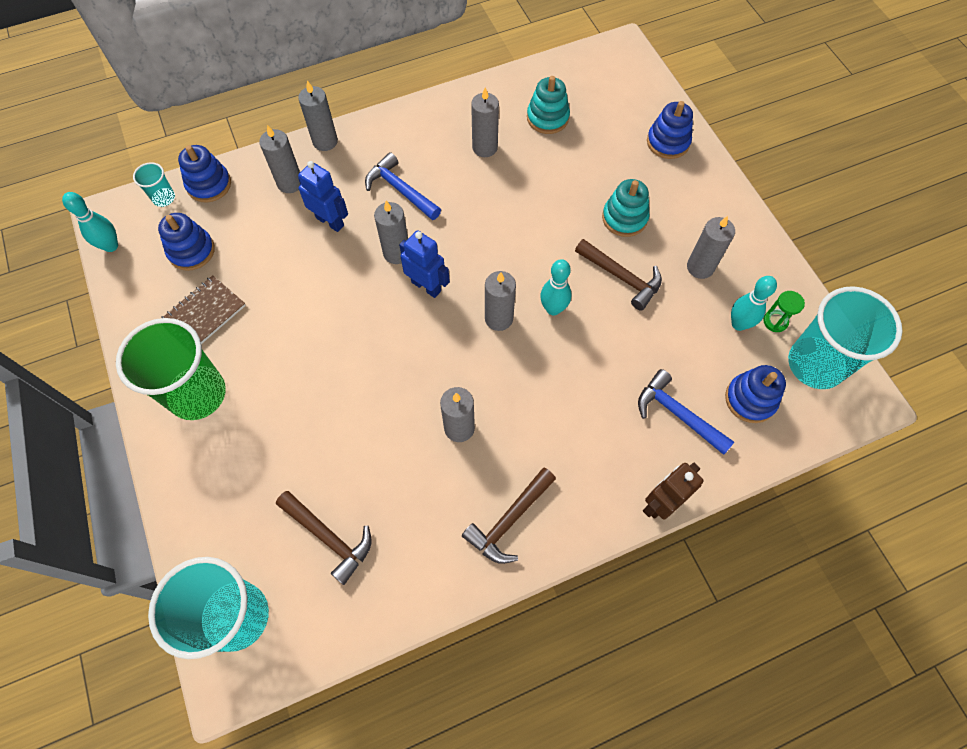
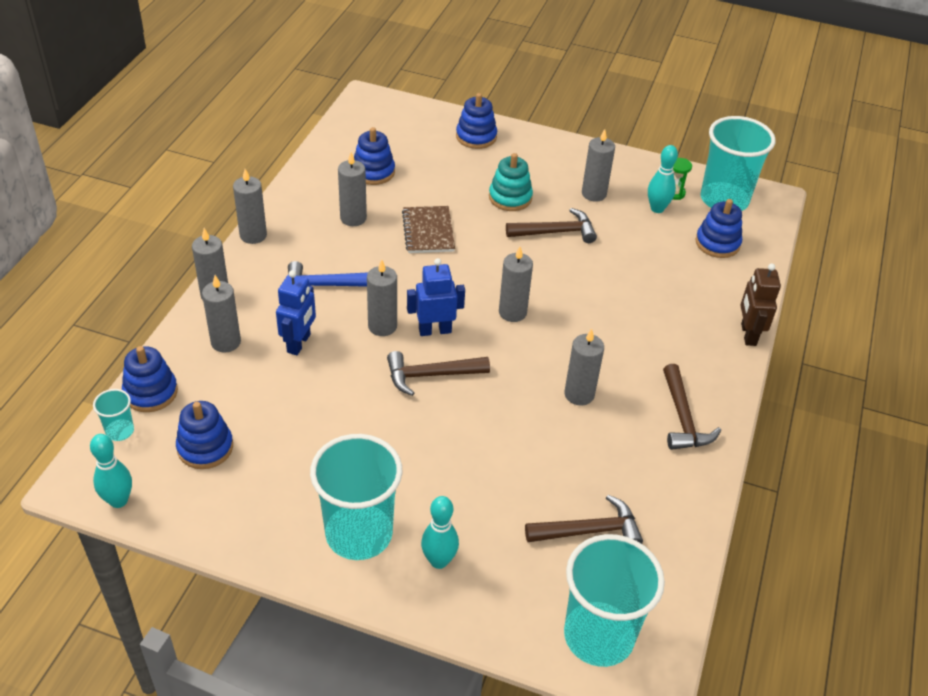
camera: 50 degrees left, 20 degrees down
(197, 394) = (359, 534): green cup -> turquoise cup
(203, 314) = (283, 480): brown notebook -> brown notebook (428, 231)
(330, 221) = (299, 343): blue robot -> blue robot turned 120 degrees clockwise
(380, 319) = (431, 375): none -> brown hammer
(402, 111) = (253, 235): none -> grey candle
(547, 118) = (373, 172): turquoise stacking toy -> blue stacking toy
(553, 309) = (539, 280): turquoise bowling pin -> turquoise bowling pin (439, 561)
(677, 414) = (691, 281): blue hammer -> none

